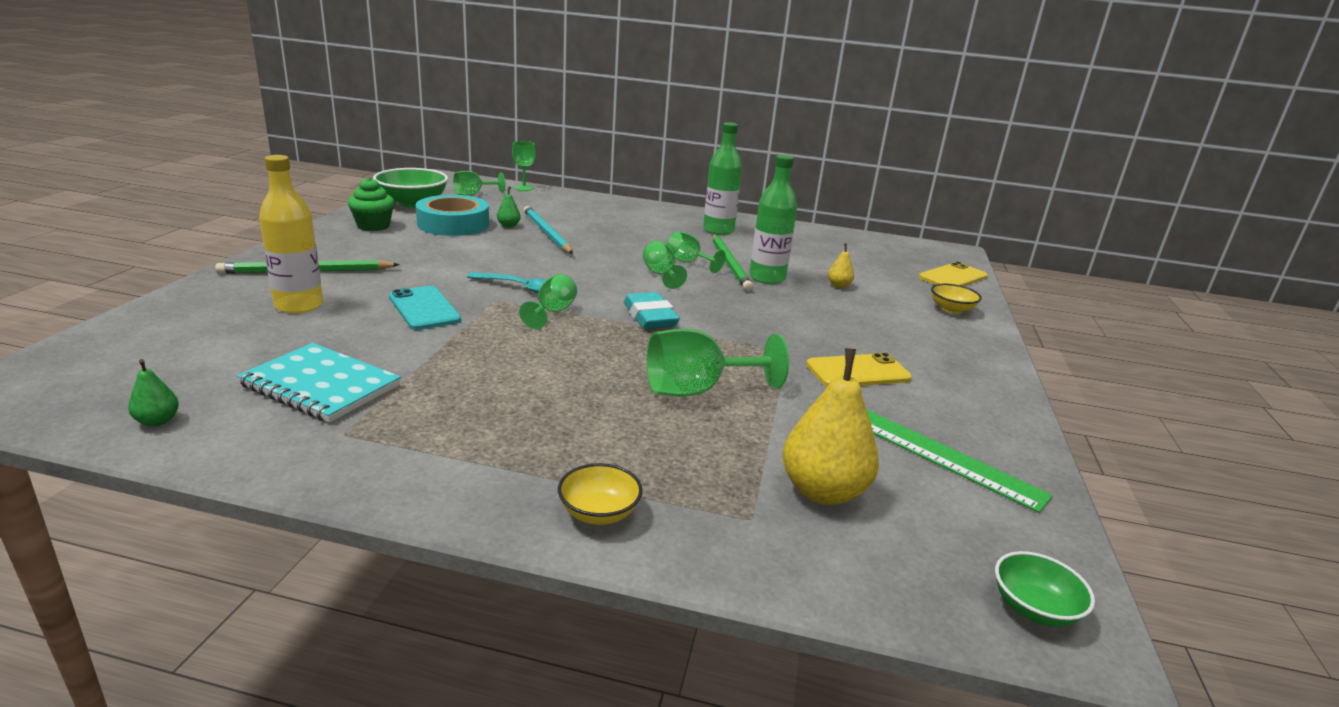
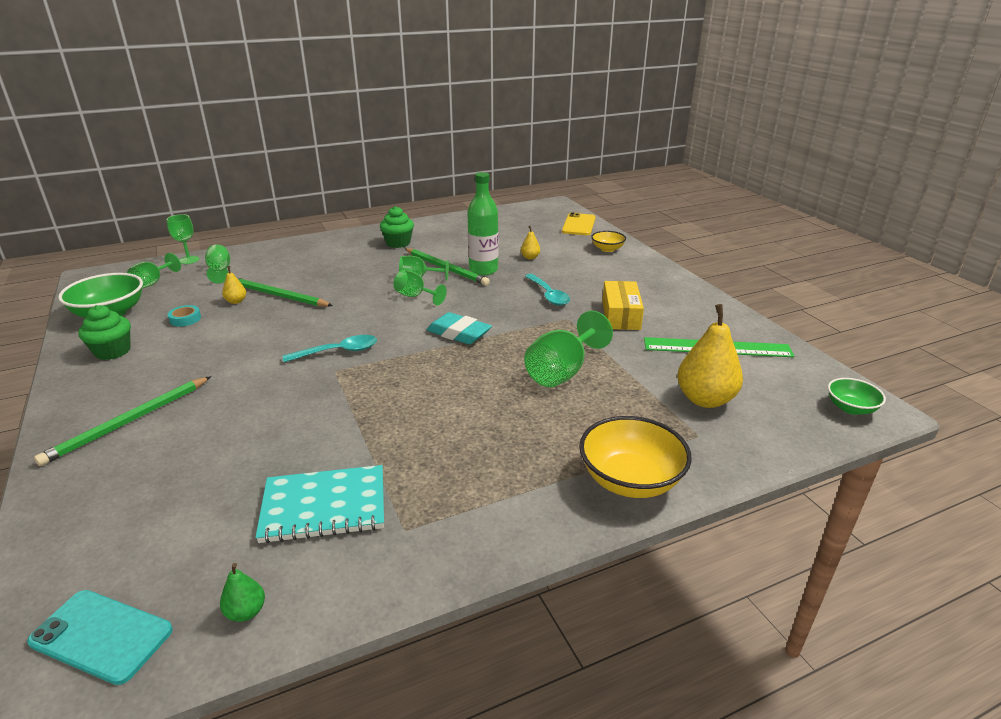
camera: 35 degrees left, 5 degrees up
(299, 305) = (181, 455): yellow bottle -> none
(424, 308) = (293, 404): turquoise phone -> turquoise phone (101, 636)
(453, 224) = (185, 319): turquoise tape -> turquoise tape, size x0.42
(508, 226) = (236, 301): green pear -> yellow pear
(546, 233) = (278, 295): turquoise pencil -> green pencil
(552, 312) = (391, 361): green goblet -> green goblet (220, 271)
(599, 513) = (630, 480): yellow bowl -> yellow bowl, size x1.78
(718, 230) = (398, 243): green bottle -> green cupcake
(802, 323) = (548, 295): none -> turquoise spoon
(858, 372) = (621, 315): yellow phone -> yellow box

